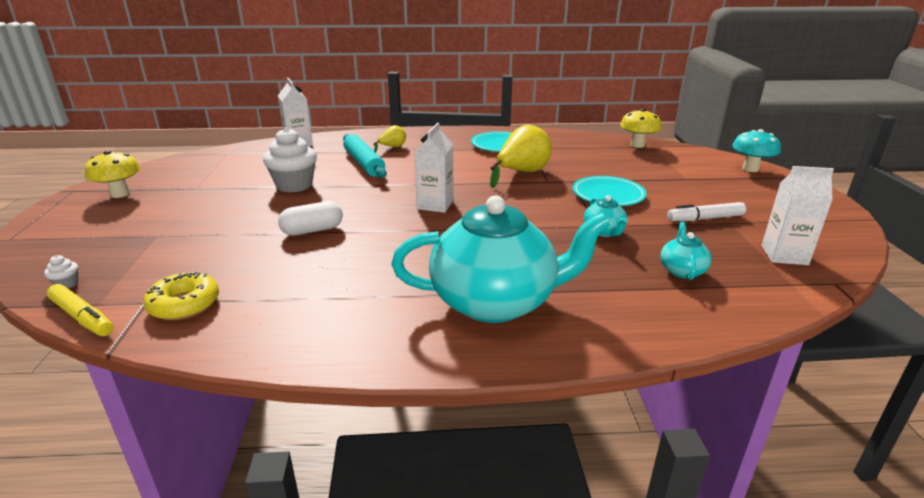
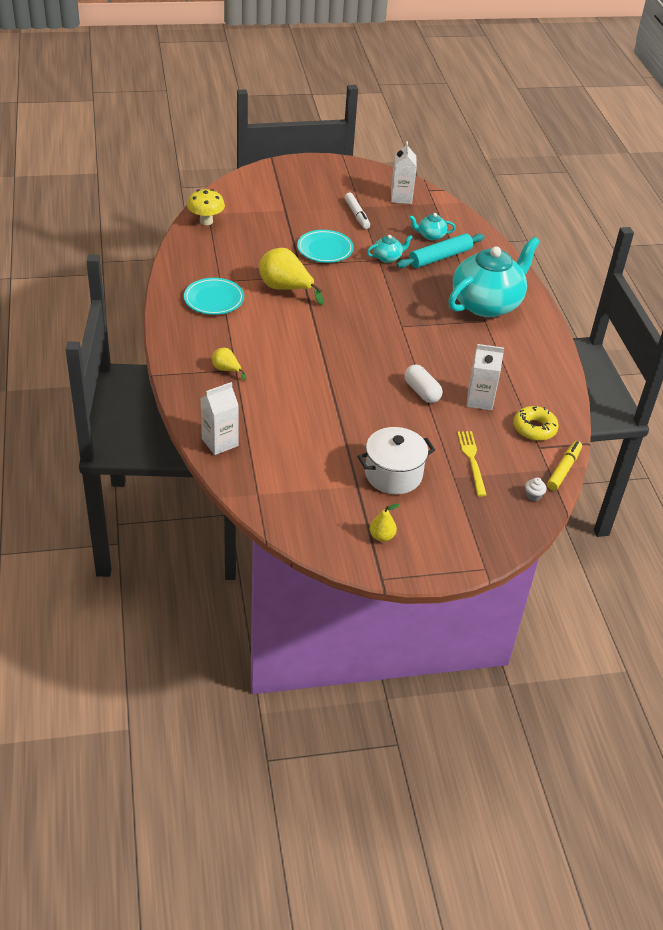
camera: 100 degrees left, 15 degrees up
(120, 194) = (382, 536): yellow mushroom -> yellow pear
(170, 249) = (472, 460): none -> yellow fork
(193, 205) = (393, 474): none -> white pot
(294, 185) = (338, 420): white cupcake -> none
(364, 163) = (275, 384): turquoise rolling pin -> turquoise rolling pin (440, 257)
(435, 205) = (361, 333): white carton -> white carton (479, 400)
(496, 302) = (487, 304): turquoise teapot -> turquoise teapot turned 60 degrees clockwise
(750, 169) = (259, 178): turquoise mushroom -> none

